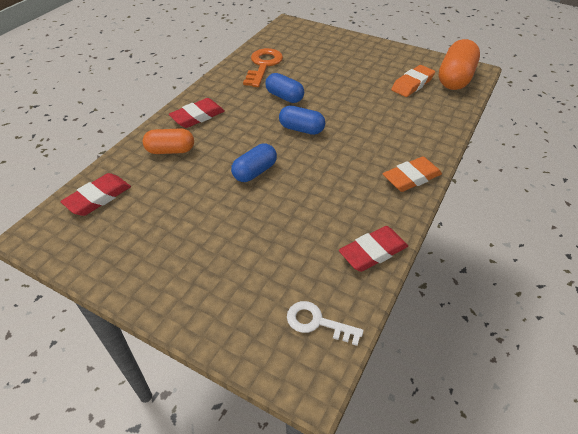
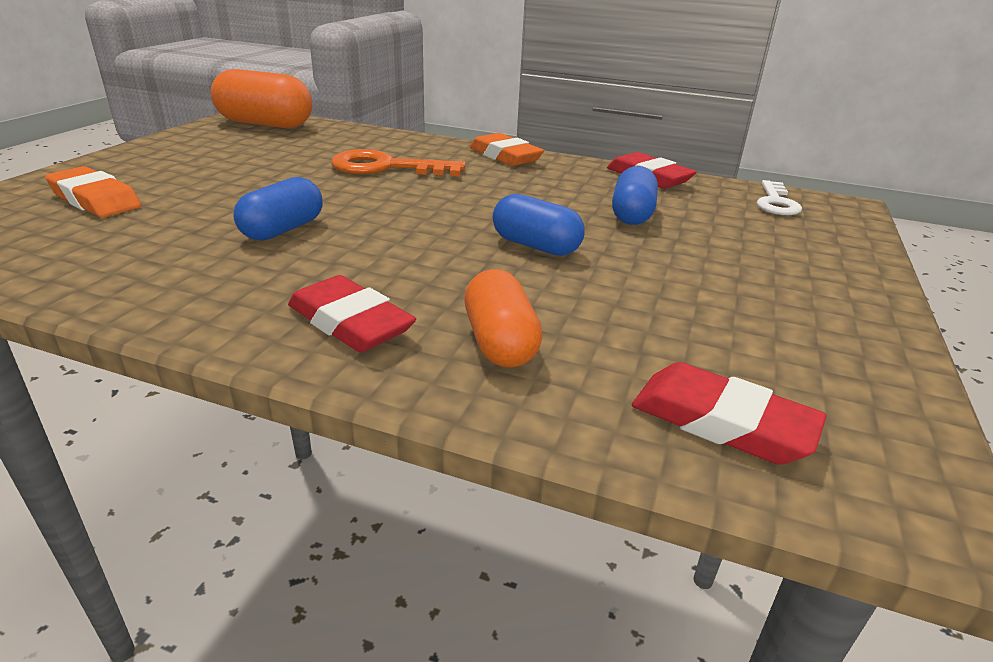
camera: 100 degrees left, 15 degrees down
(263, 65) = (121, 256): orange key -> orange key (386, 167)
(301, 129) = (401, 214): blue capsule -> blue capsule (632, 214)
(412, 84) = (272, 144): orange eraser -> orange eraser (95, 200)

